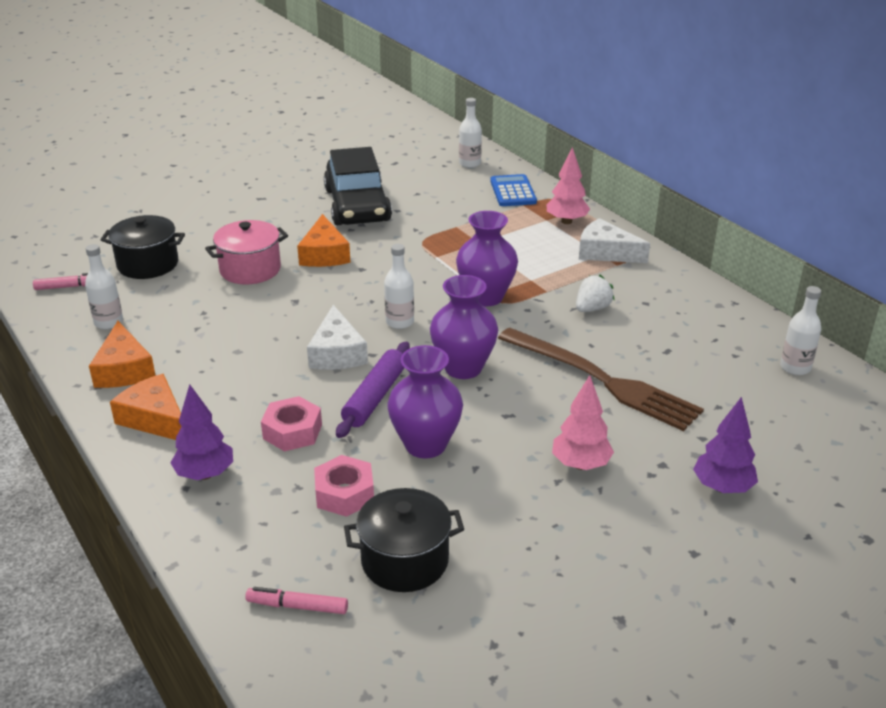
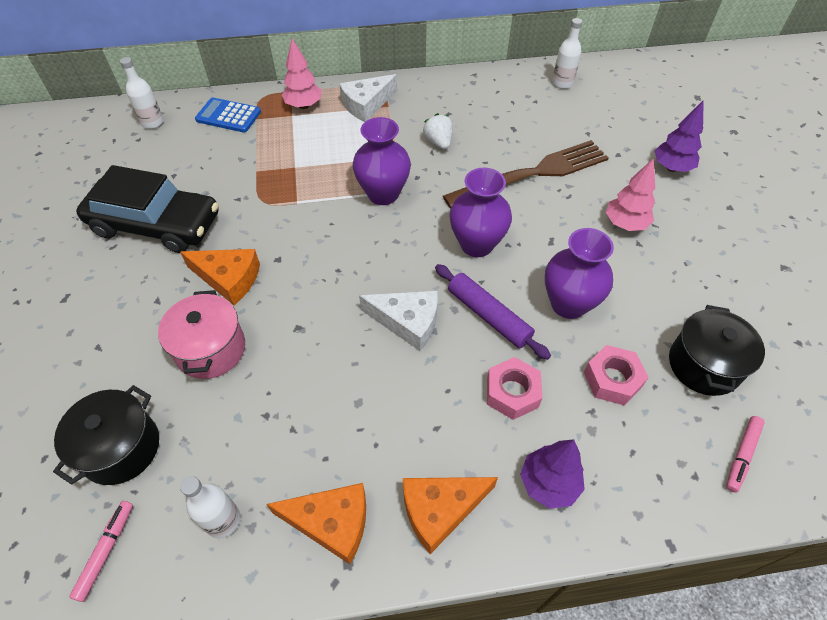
camera: 65 degrees left, 20 degrees up
(399, 322) = (385, 262): white bottle -> none

